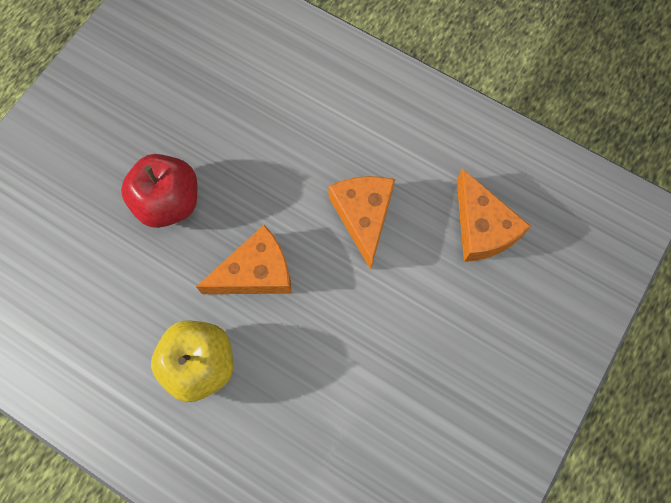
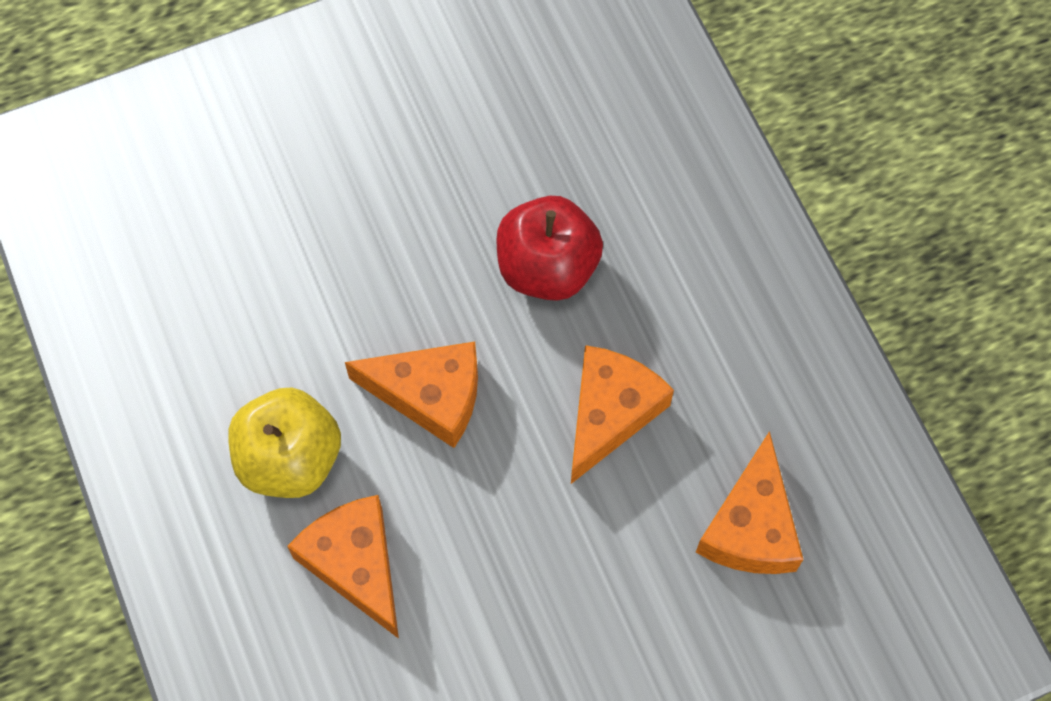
camera: 35 degrees right, 5 degrees down
(169, 202) = (387, 244): red apple -> red apple (547, 268)
(283, 399) = (355, 564): none -> orange cheese

